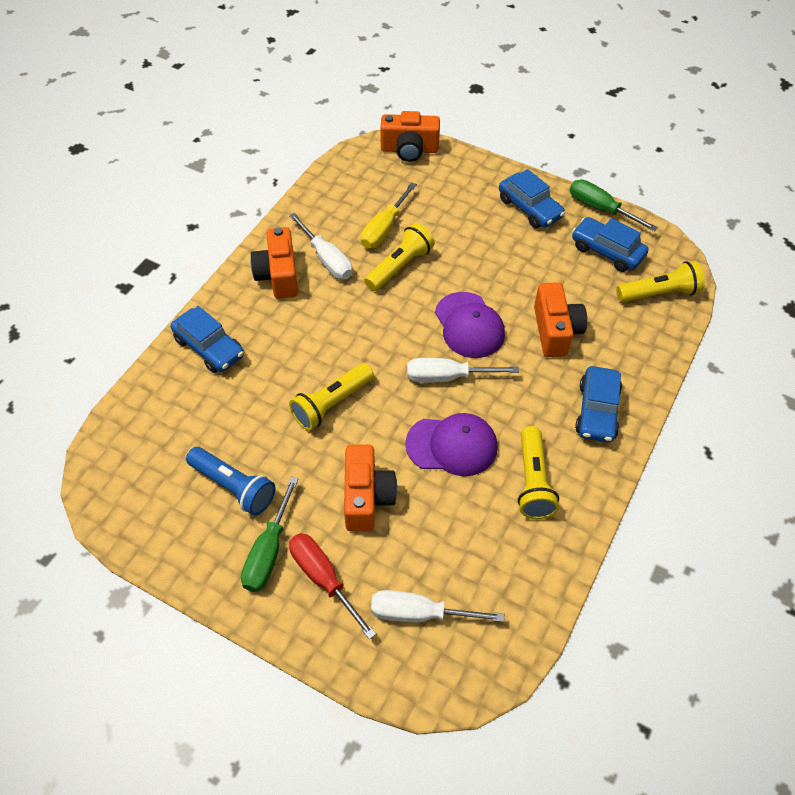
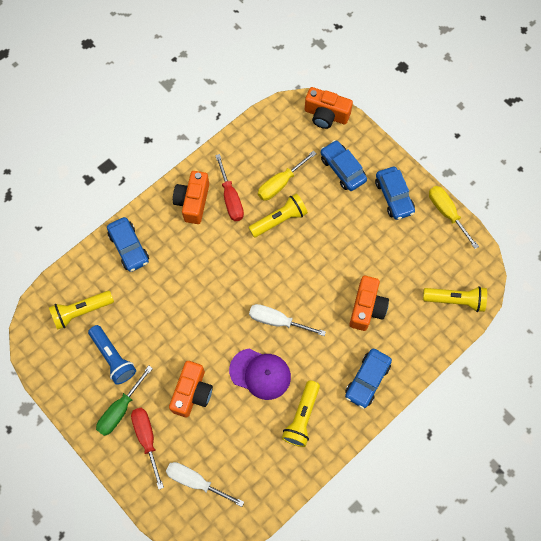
camera: 20 degrees right, 15 degrees up
(326, 259) = (230, 198): white screwdriver -> red screwdriver
(331, 403) = (194, 317): yellow flashlight -> yellow flashlight (81, 311)
(469, 325) = (308, 284): purple cap -> none
(600, 209) = (447, 213): green screwdriver -> yellow screwdriver
(607, 251) = (434, 252): blue car -> blue car (342, 169)

